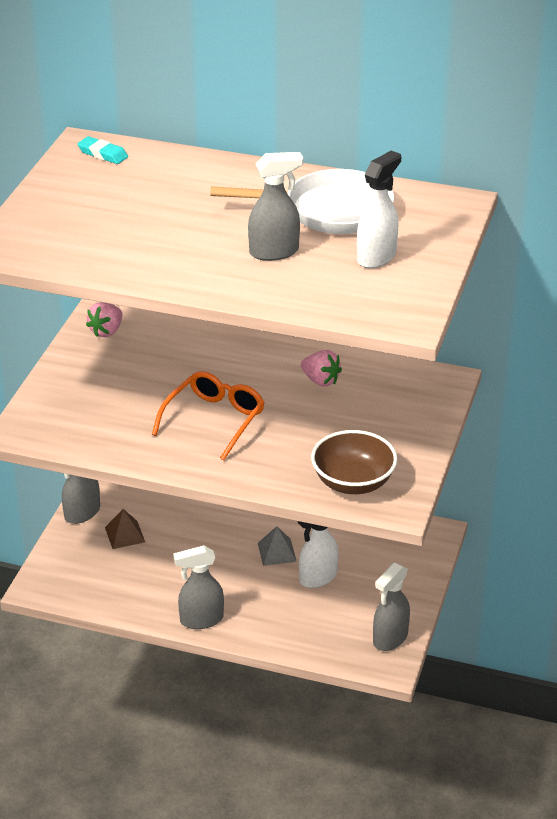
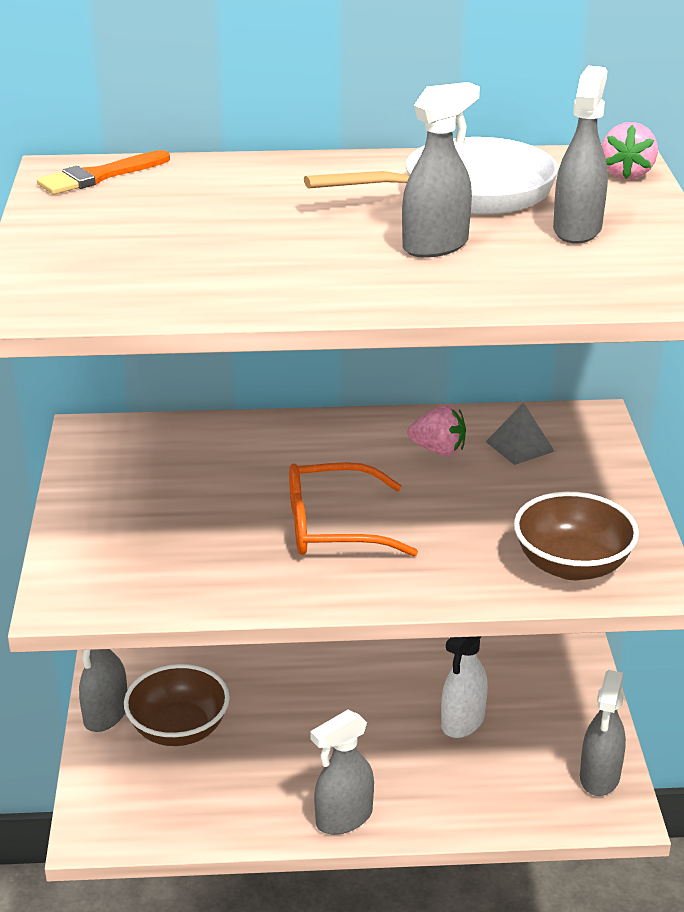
camera: 20 degrees left, 5 degrees down
(103, 154) = (99, 176): turquoise eraser -> orange brush
(106, 331) = (113, 447): pink strawberry -> pink strawberry (626, 173)
(125, 534) = (179, 729): brown pyramid -> brown bowl
(214, 420) = (333, 527): orange glasses -> orange glasses turned 105 degrees counterclockwise
(277, 552) = (391, 702): grey pyramid -> grey pyramid (519, 446)
(376, 257) = (577, 229): white spray bottle -> grey spray bottle

